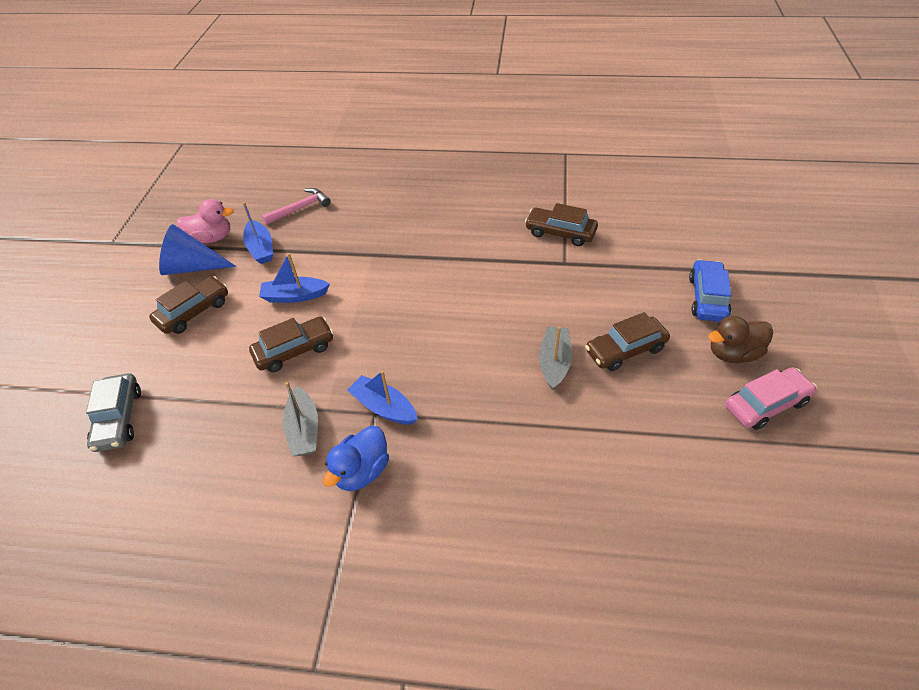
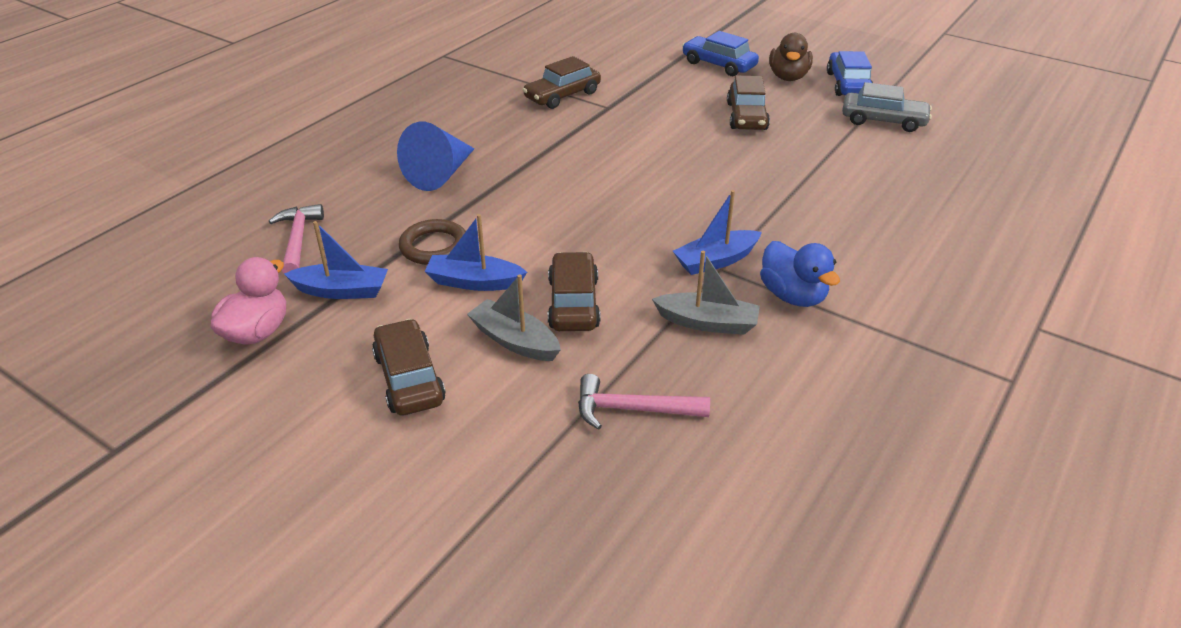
camera: 65 degrees left, 10 degrees down
(119, 418) = (564, 490): grey car -> grey car (883, 121)
(192, 267) = (304, 363): blue cone -> blue cone (440, 174)
(197, 422) = (632, 409): none -> pink hammer
(295, 296) = (474, 282): blue boat -> blue boat turned 75 degrees clockwise
(323, 262) = (434, 247): none -> brown ring
(554, 362) = (733, 152): grey boat -> grey boat (515, 341)
(766, 404) = (848, 84): pink car -> blue car

